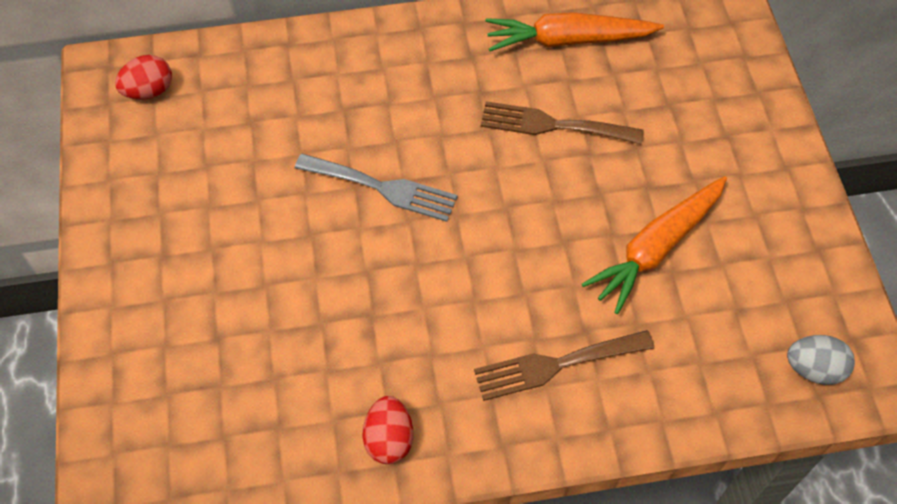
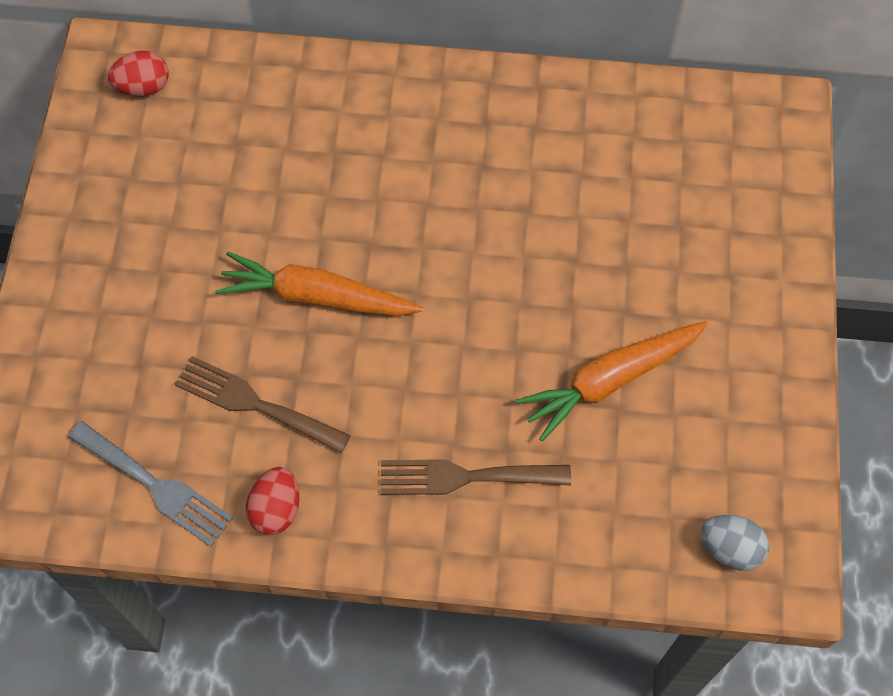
camera: 15 degrees right, 5 degrees up
(383, 188) = (349, 248): grey fork -> grey fork (156, 486)
(552, 125) = (546, 220): brown fork -> brown fork (254, 403)
(568, 40) = (595, 128): orange carrot -> orange carrot (317, 297)

